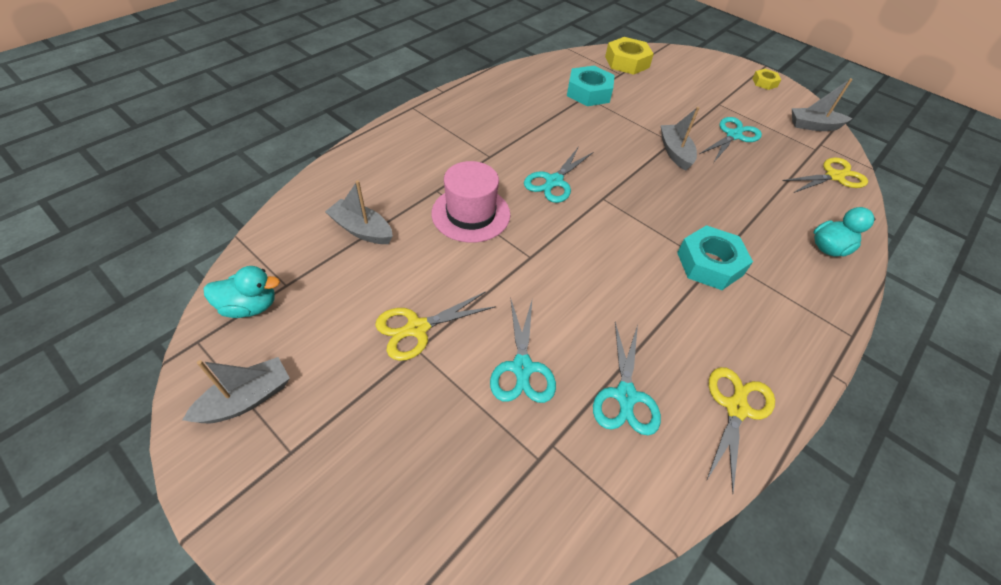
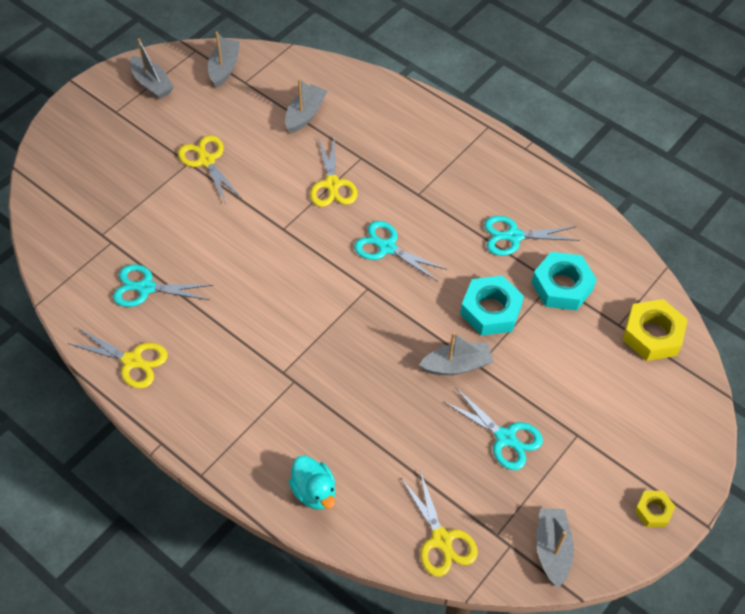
camera: 90 degrees right, 5 degrees up
(250, 306) = (224, 68): turquoise duck -> grey boat
(471, 214) = (332, 184): pink hat -> yellow scissors
(522, 367) = (172, 224): turquoise scissors -> turquoise scissors (514, 236)
(709, 263) = (284, 370): turquoise nut -> turquoise nut (490, 310)

